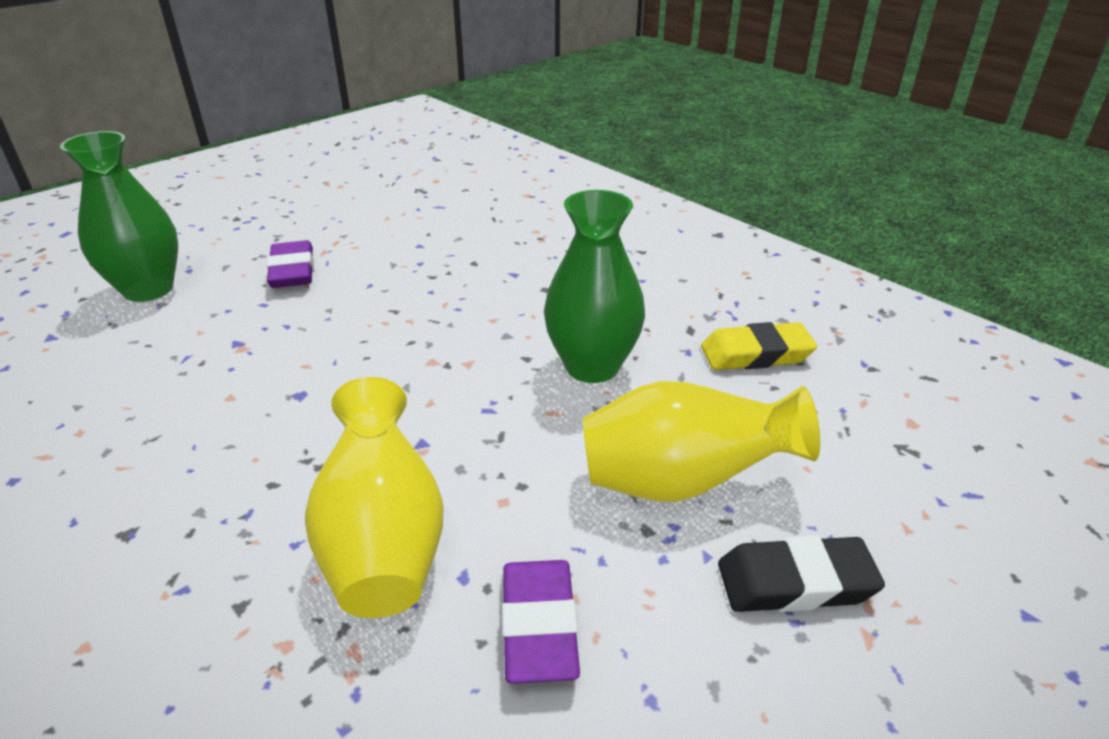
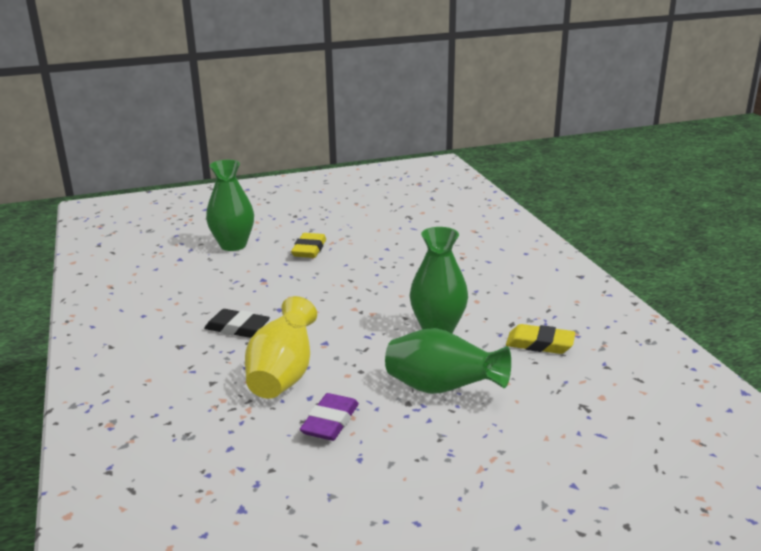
camera: 25 degrees right, 10 degrees down
(292, 271) = (309, 249): purple eraser -> yellow eraser
(681, 482) = (442, 389): yellow vase -> green vase
(795, 582) = (463, 440): black eraser -> black eraser (237, 328)

